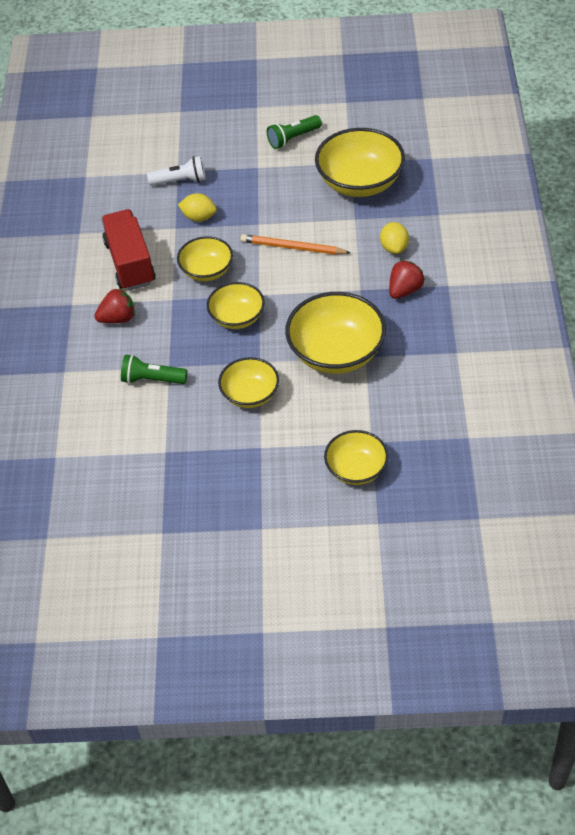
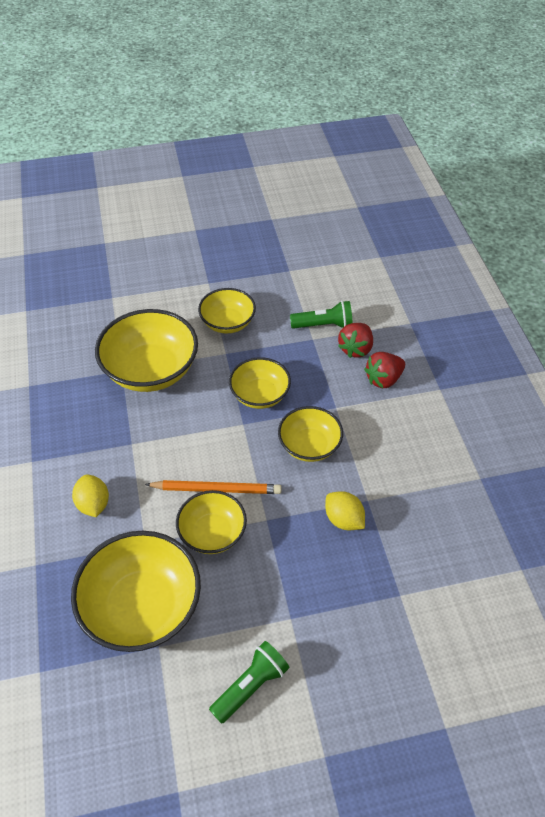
camera: 165 degrees right, 0 degrees up
(130, 263) = (400, 445): red truck -> none
(180, 181) = (390, 577): white flashlight -> none
(199, 217) = (343, 519): yellow lemon -> yellow lemon turned 45 degrees clockwise
(356, 469) = (124, 275): yellow bowl -> yellow bowl (212, 533)
(404, 290) = (81, 448): red strawberry -> red strawberry (355, 349)

